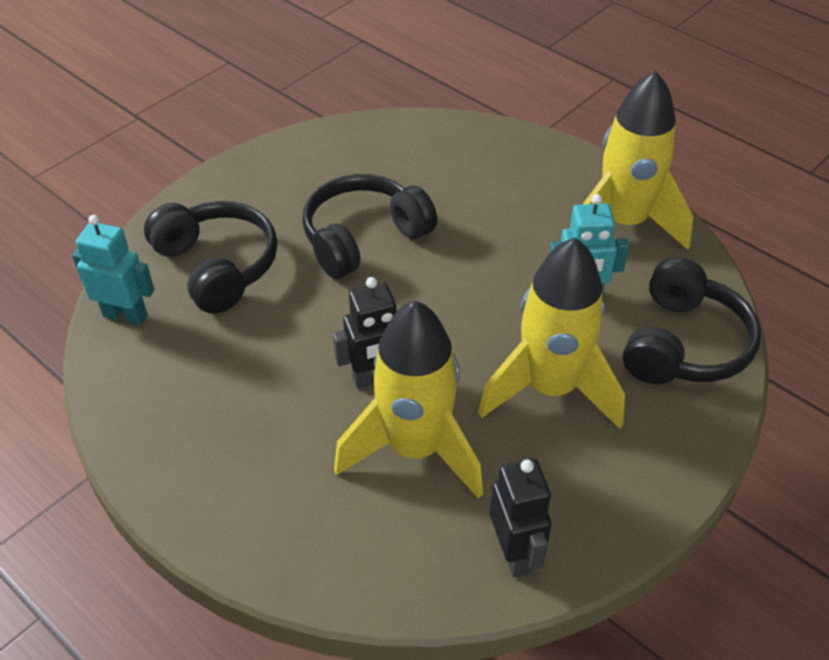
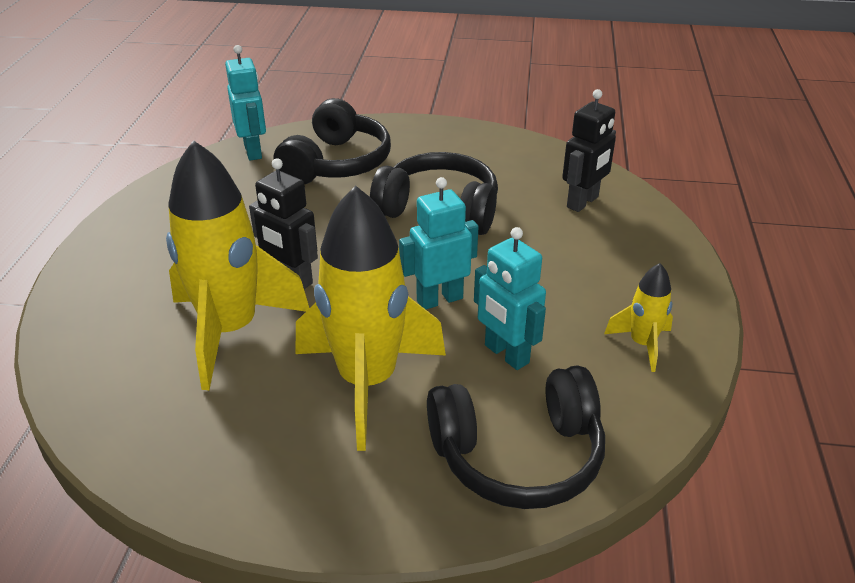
camera: 55 degrees right, 10 degrees down
(485, 299) = (439, 299): none -> turquoise robot
(515, 553) = (153, 437): black robot -> black robot (583, 202)
(623, 223) = (642, 344): yellow rocket -> yellow rocket, size x0.47

